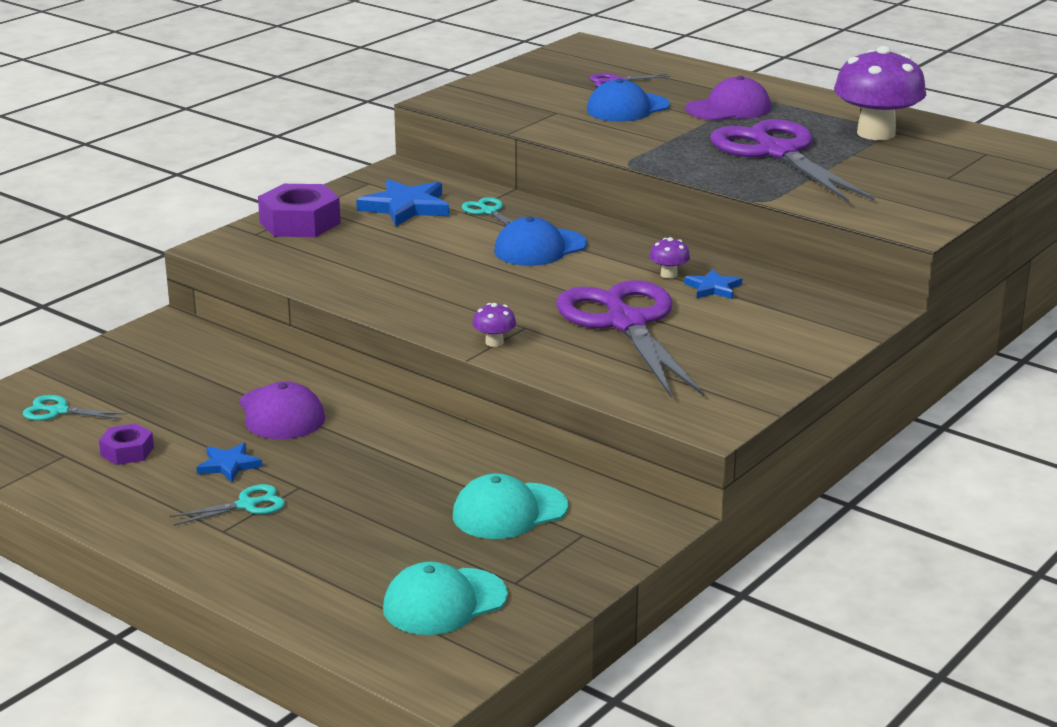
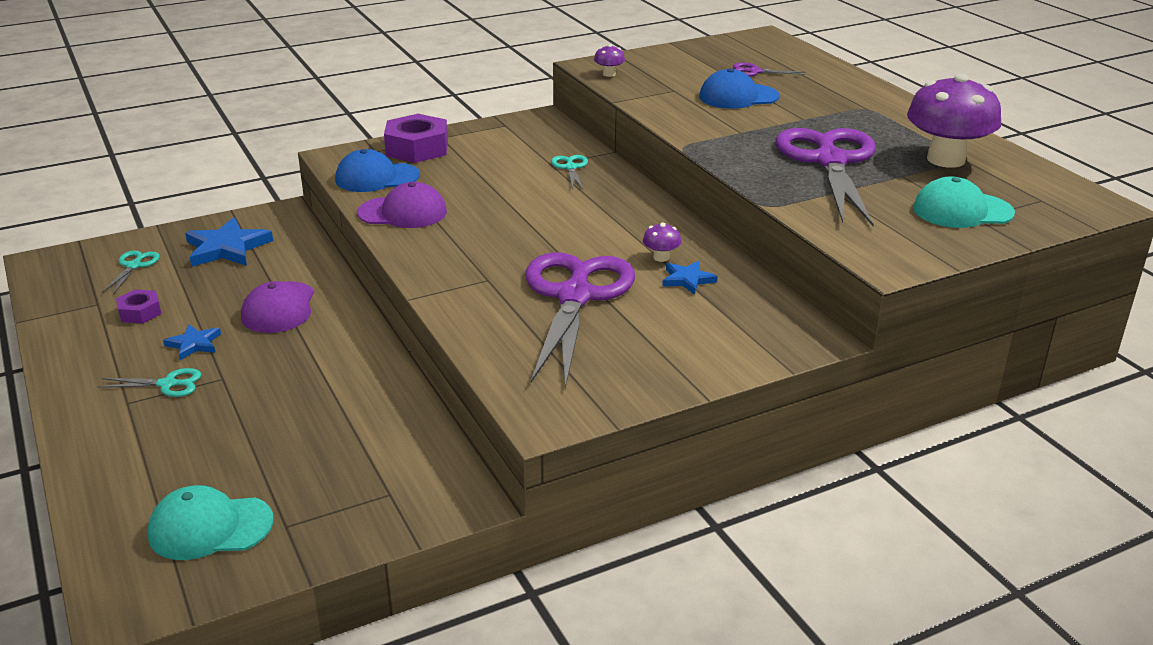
camera: 25 degrees right, 5 degrees up
(58, 411) = (134, 266): turquoise scissors -> turquoise scissors turned 60 degrees clockwise
(406, 207) = (510, 151): blue star -> blue star (227, 248)
(494, 342) = (447, 288): purple mushroom -> purple mushroom (609, 74)
(509, 512) = (353, 451): turquoise cap -> turquoise cap (962, 211)
(540, 248) = (577, 209): blue cap -> blue cap (377, 178)
(728, 109) = (828, 112): purple cap -> purple cap (403, 212)

